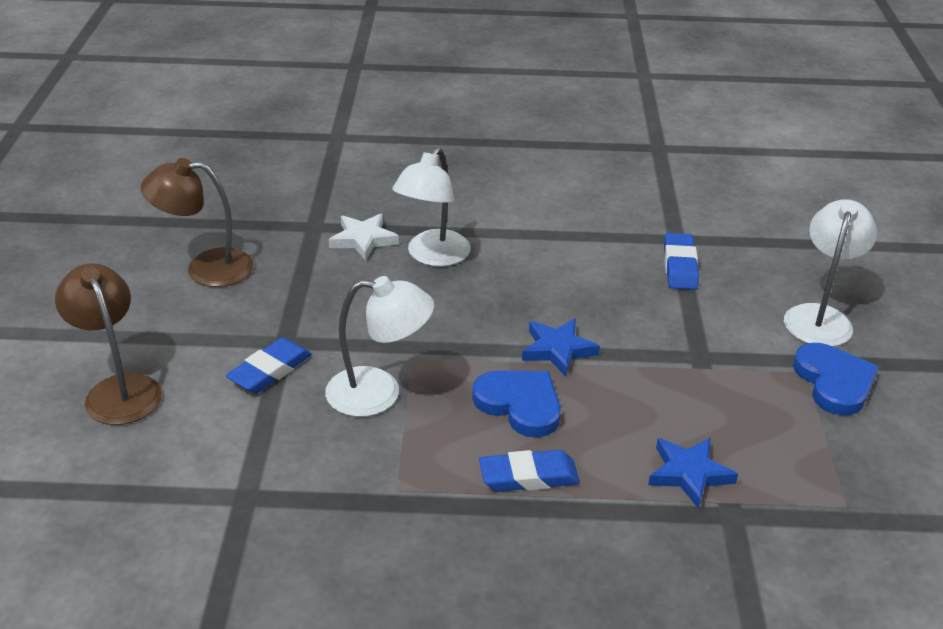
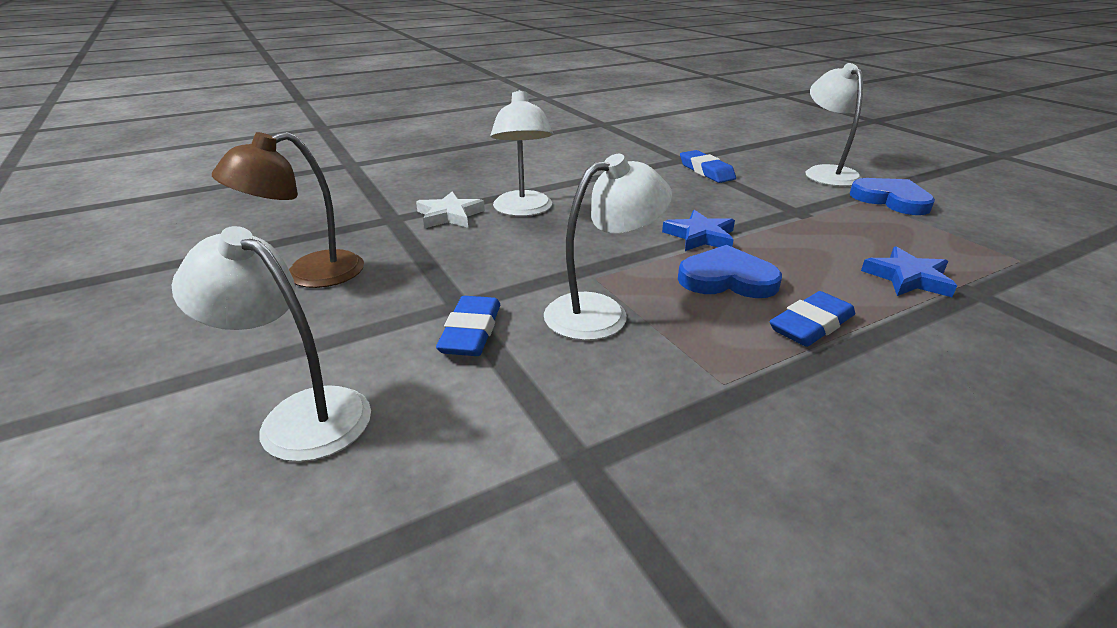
camera: 30 degrees left, 5 degrees down
(118, 389) = (300, 415): brown lamp -> white lamp

